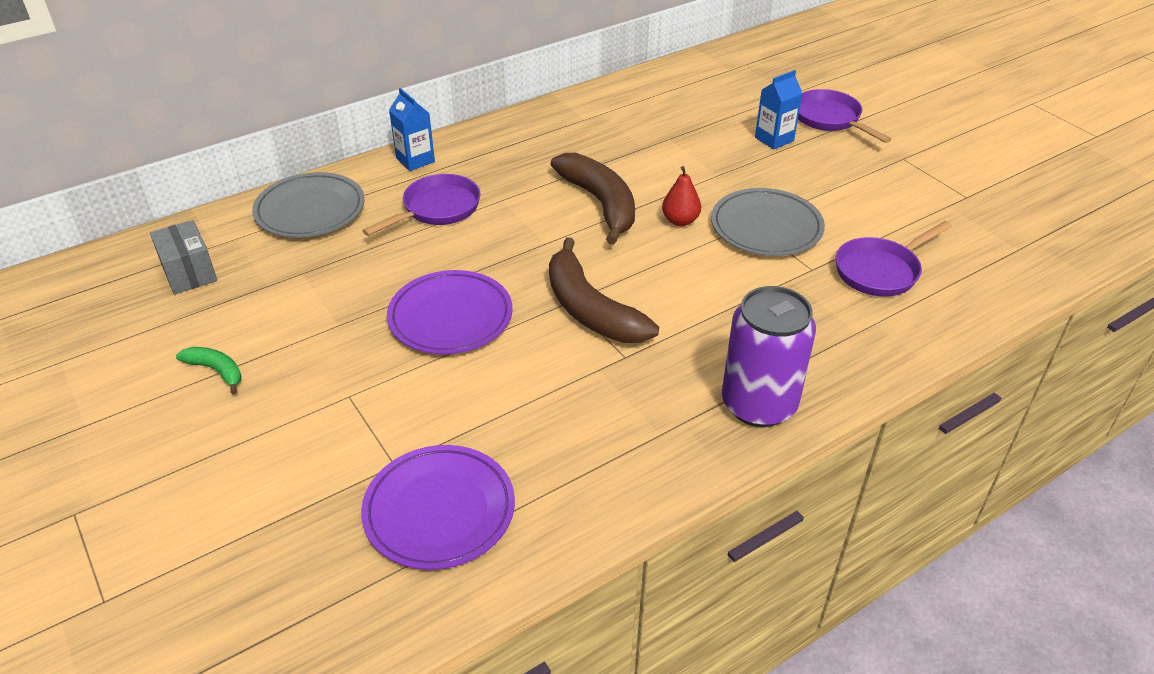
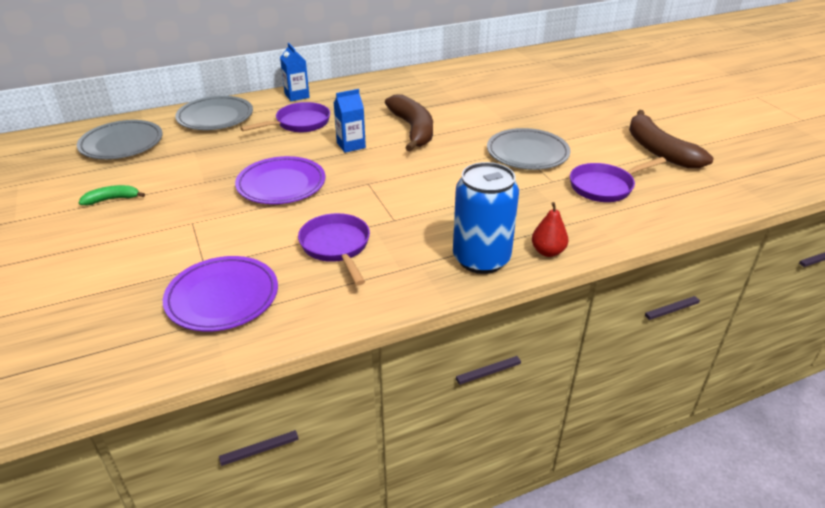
camera: 10 degrees right, 5 degrees down
(189, 272) = (122, 144): grey box -> grey plate
(216, 371) = (112, 199): green banana -> green banana turned 60 degrees counterclockwise
(590, 309) = (380, 189): brown banana -> brown banana (658, 150)
(680, 221) = (466, 144): red pear -> red pear (547, 252)
(758, 404) = (481, 259): purple can -> blue can
(774, 139) = (552, 103): blue carton -> blue carton (351, 145)
(829, 119) = (598, 95): purple pan -> purple pan (336, 247)

